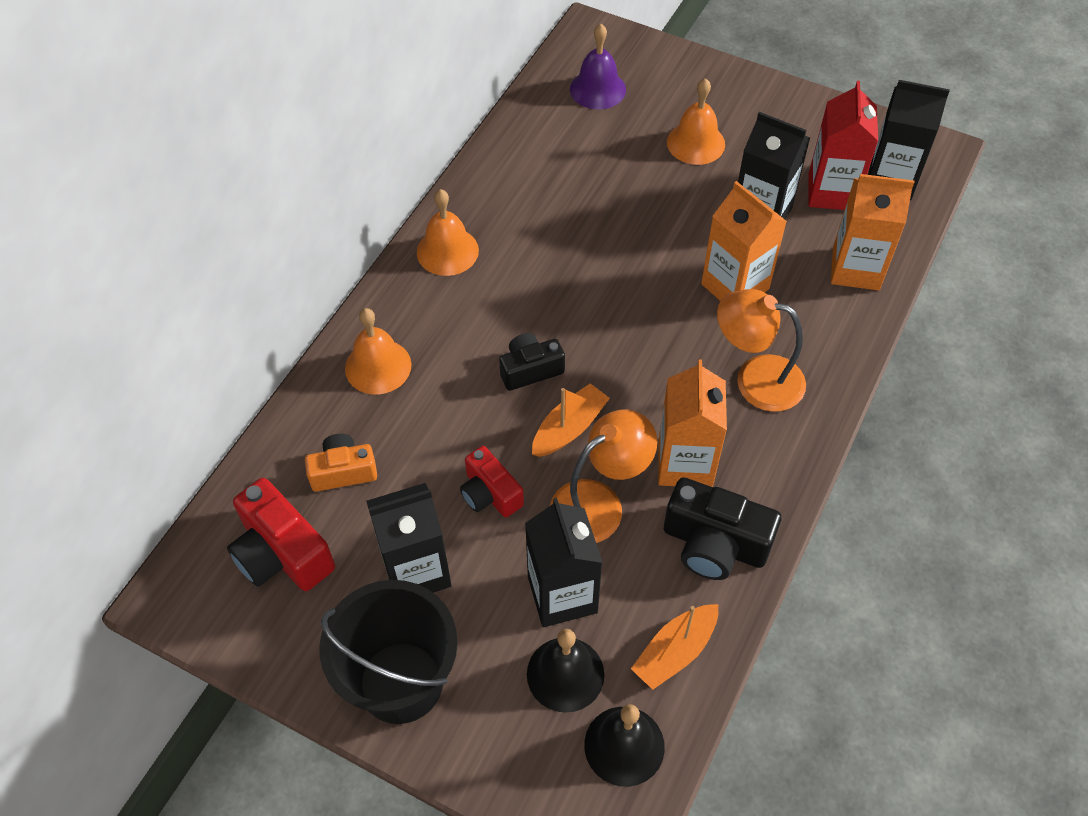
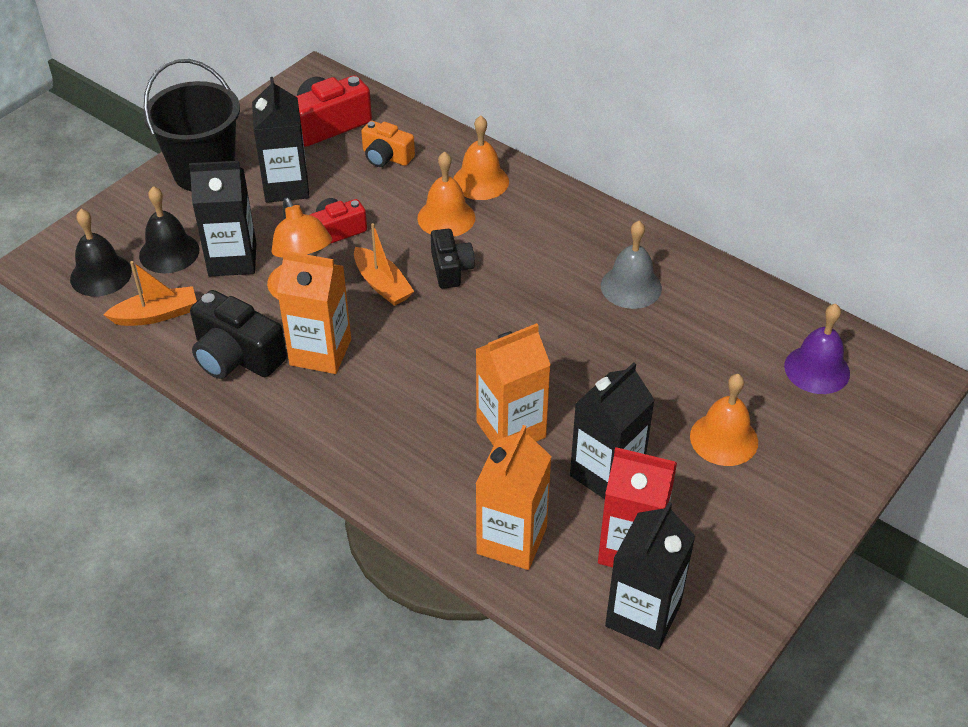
camera: 100 degrees right, 10 degrees down
(343, 471) = (386, 157): orange camera -> orange camera turned 120 degrees clockwise
(447, 251) = (599, 232): orange bell -> orange bell (446, 217)
(523, 219) = (631, 287): none -> grey bell
(675, 651) = (156, 315): orange boat -> orange boat turned 105 degrees clockwise
(714, 544) = (236, 356): black camera -> black camera turned 90 degrees counterclockwise
(755, 379) = (393, 421): orange lamp -> none

